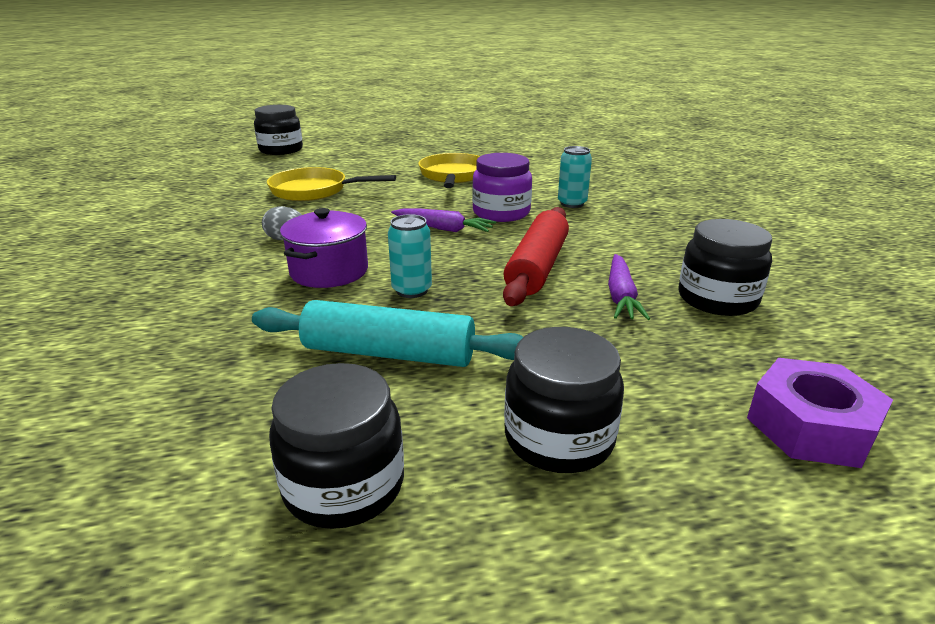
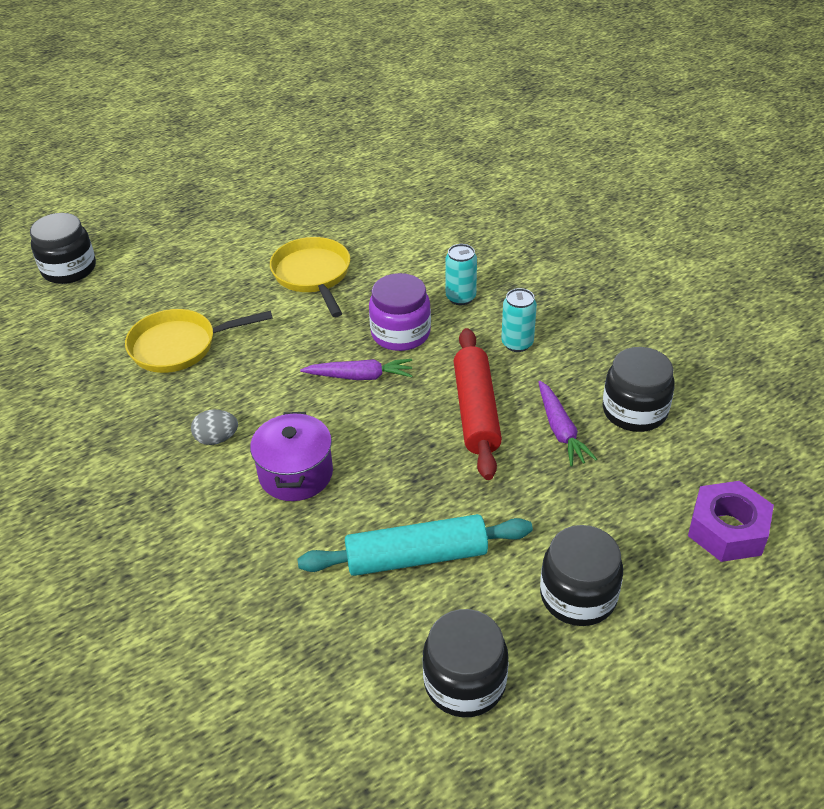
camera: 20 degrees left, 15 degrees up
(412, 290) = (387, 476): turquoise can -> turquoise can (517, 343)

